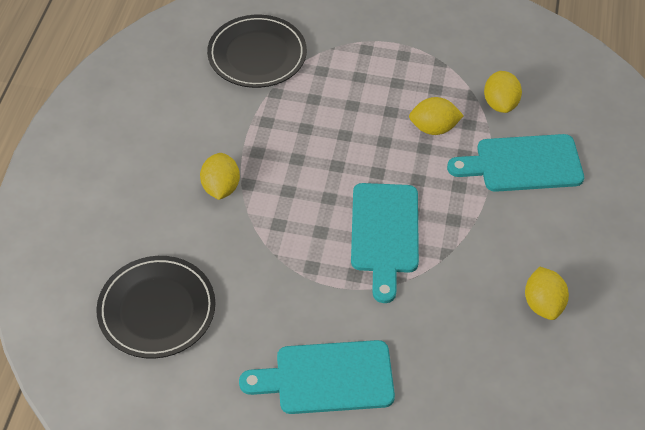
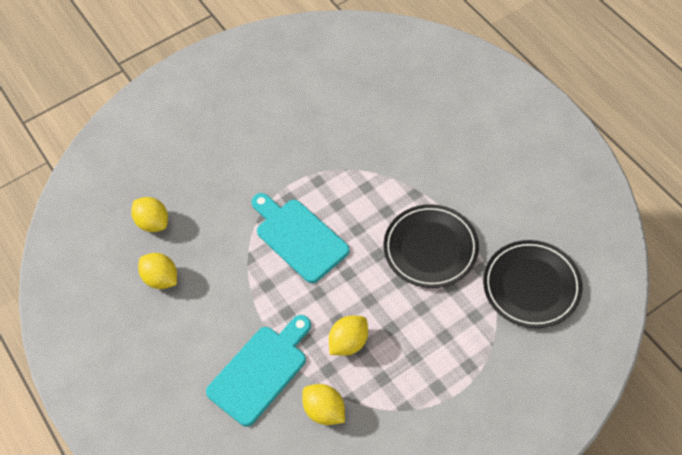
camera: 140 degrees right, 5 degrees up
(157, 309) = (369, 90): black plate -> black plate (430, 248)
(221, 187) = (426, 177): yellow lemon -> yellow lemon (153, 222)
(327, 378) = (243, 135): turquoise cutting board -> none

